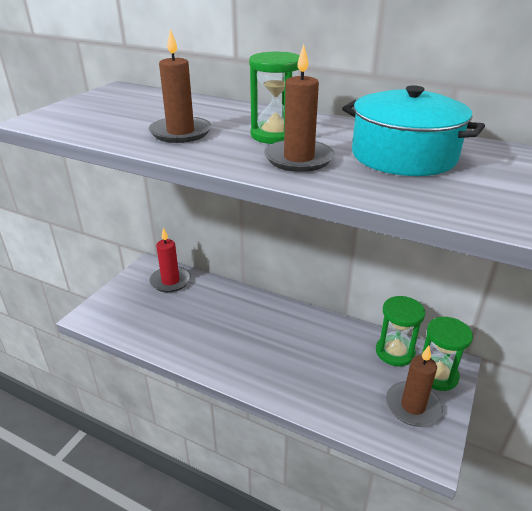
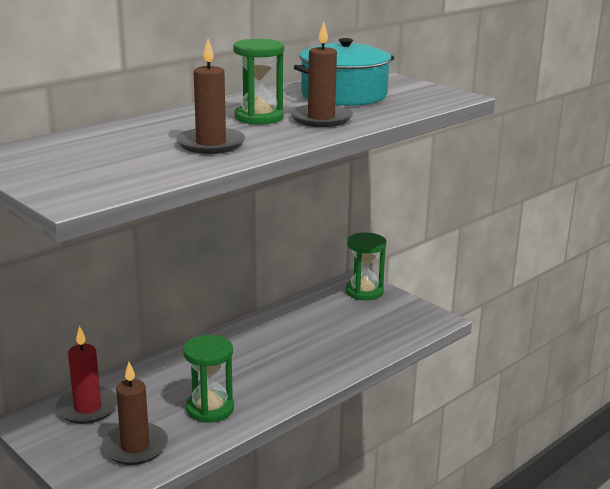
camera: 70 degrees left, 10 degrees down
(395, 352) = (325, 301): green hourglass -> green hourglass (210, 409)
(413, 406) = (390, 312): brown candle -> brown candle (135, 447)

